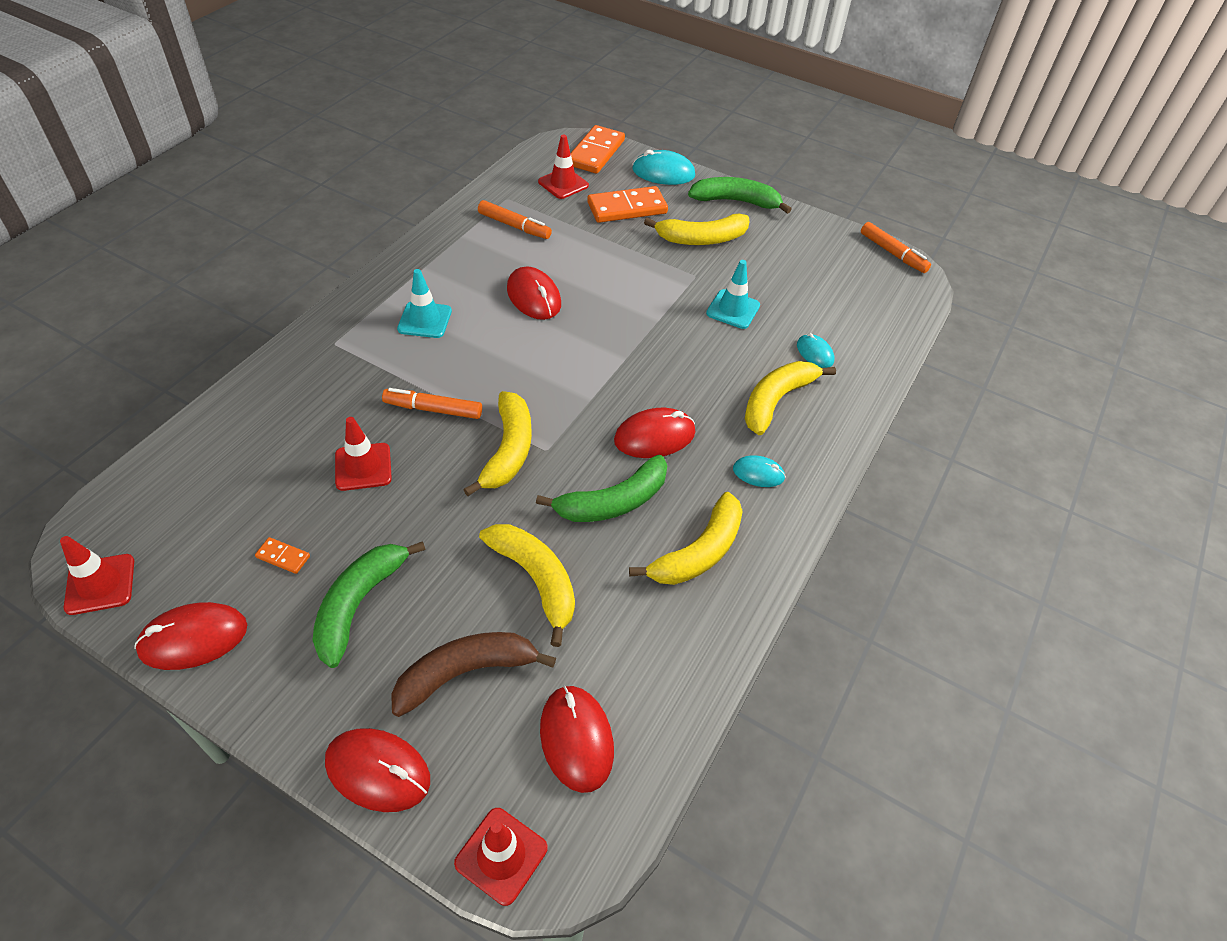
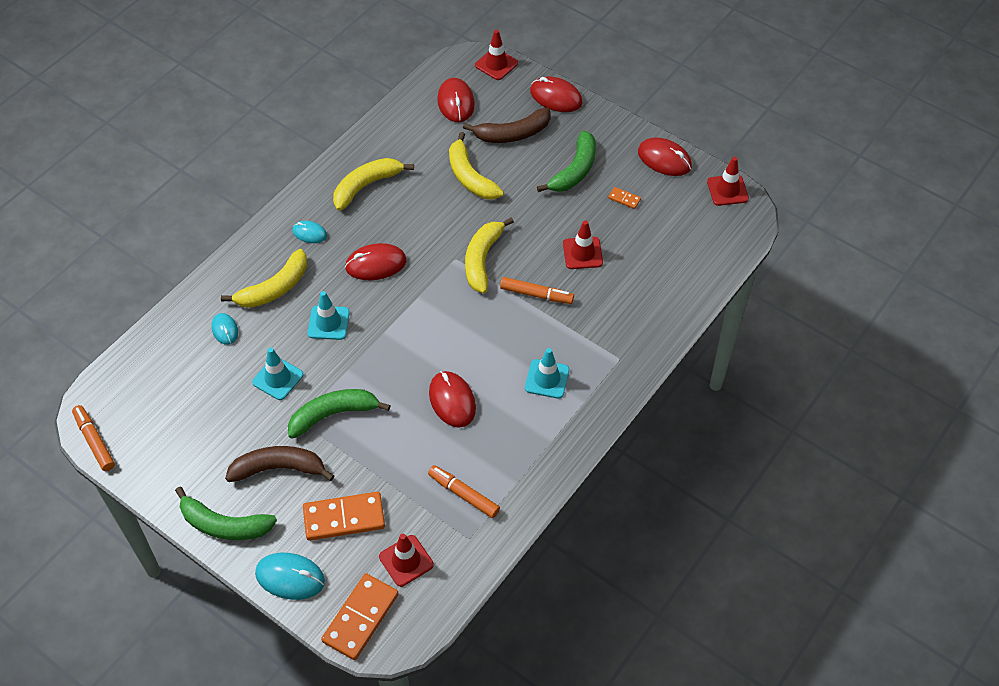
camera: 170 degrees left, 5 degrees up
(193, 638) = (664, 159): red mouse -> red mouse turned 45 degrees clockwise
(613, 502) = (414, 220): green banana -> green banana (333, 414)
(695, 365) = (328, 323): none -> turquoise traffic cone
(701, 239) = (279, 468): yellow banana -> brown banana

